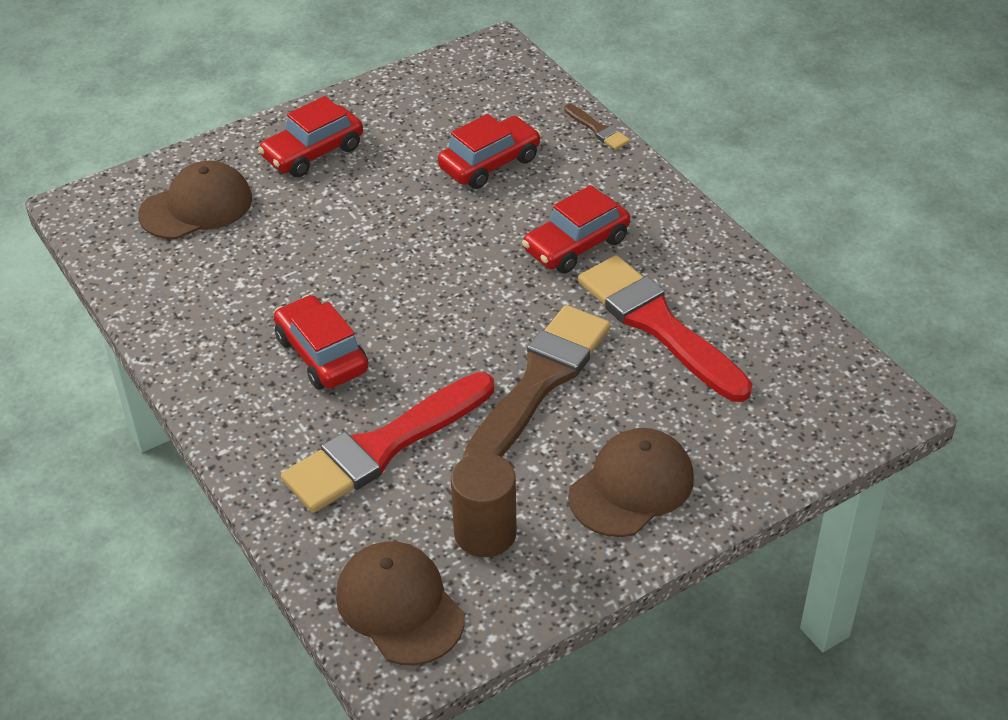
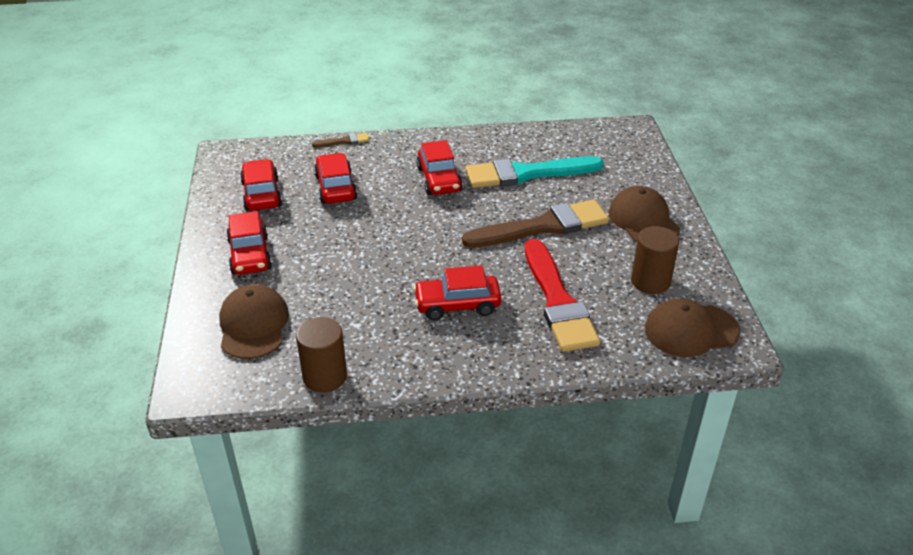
camera: 65 degrees left, 5 degrees down
(142, 293) = (325, 377): none -> brown cylinder
(432, 112) = (262, 194): none -> red car
(540, 382) = (543, 226): brown brush -> brown brush turned 105 degrees clockwise
(657, 325) = (526, 174): red brush -> turquoise brush

